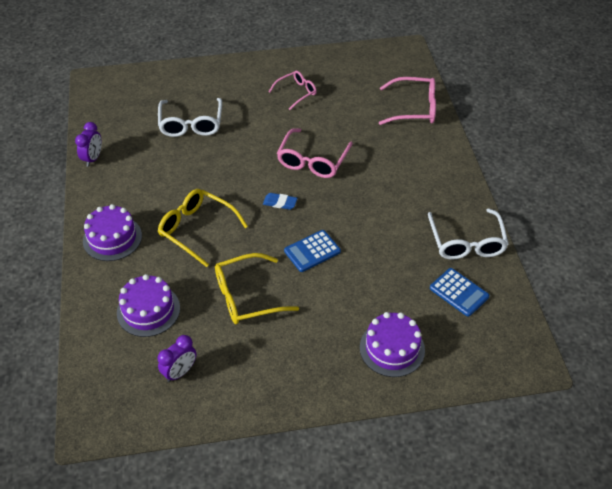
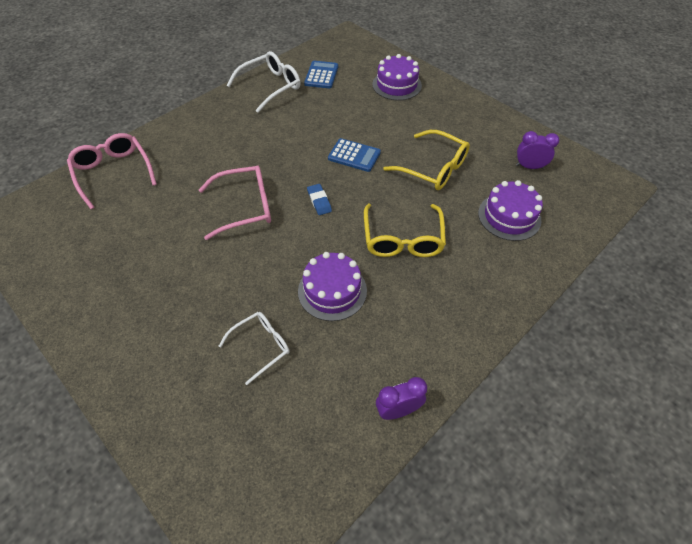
camera: 125 degrees left, 5 degrees up
(112, 238) = (476, 296): purple cake -> purple cake (332, 291)
(191, 124) = (261, 346): white glasses -> white glasses, size x0.65
(296, 93) = (137, 277): pink glasses -> none

